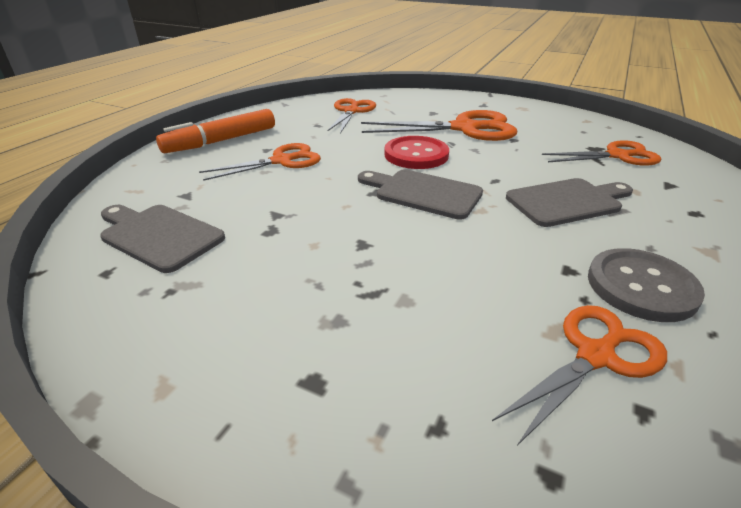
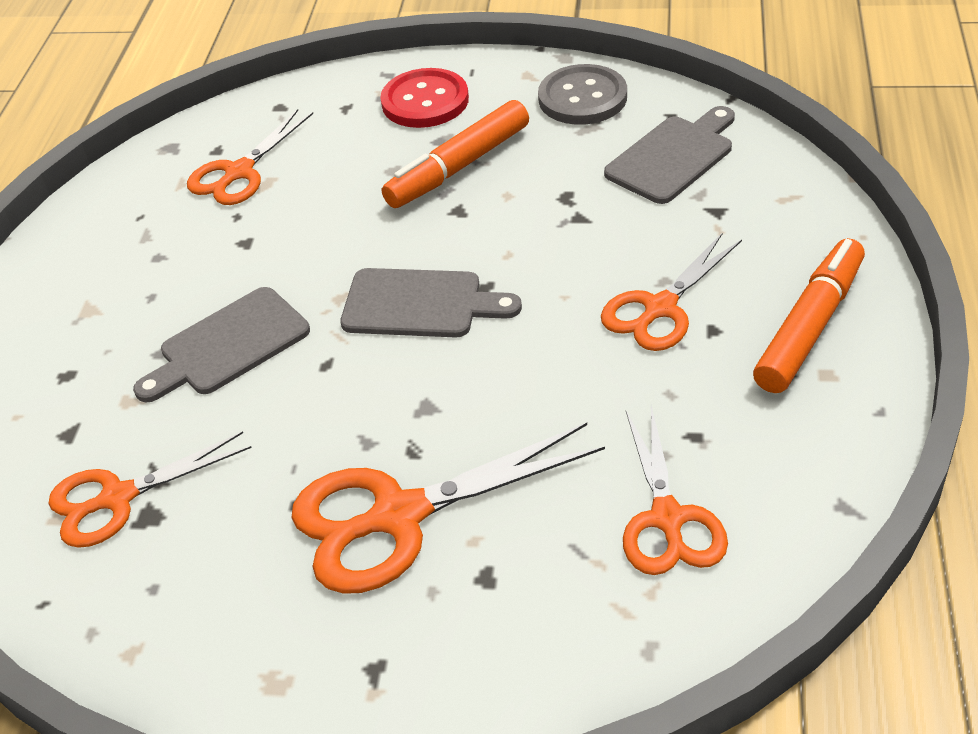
camera: 165 degrees right, 10 degrees up
(158, 235) = (673, 157): grey cutting board -> grey cutting board turned 60 degrees counterclockwise
(338, 282) = (458, 167): none -> orange marker
(416, 155) = (461, 391): red button -> red button (425, 101)
(641, 286) = (181, 242): grey button -> grey button (582, 98)

